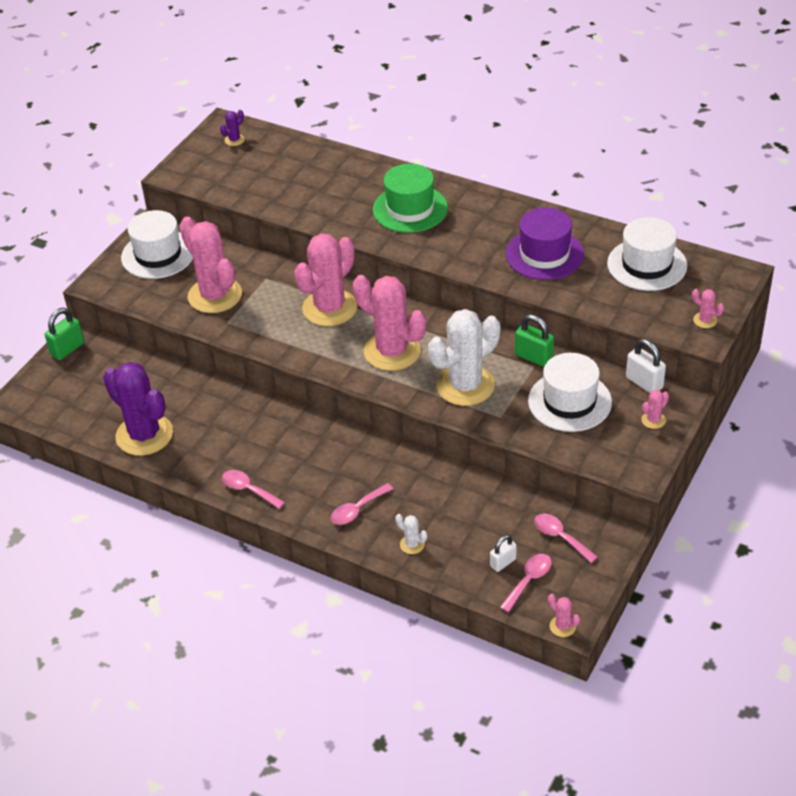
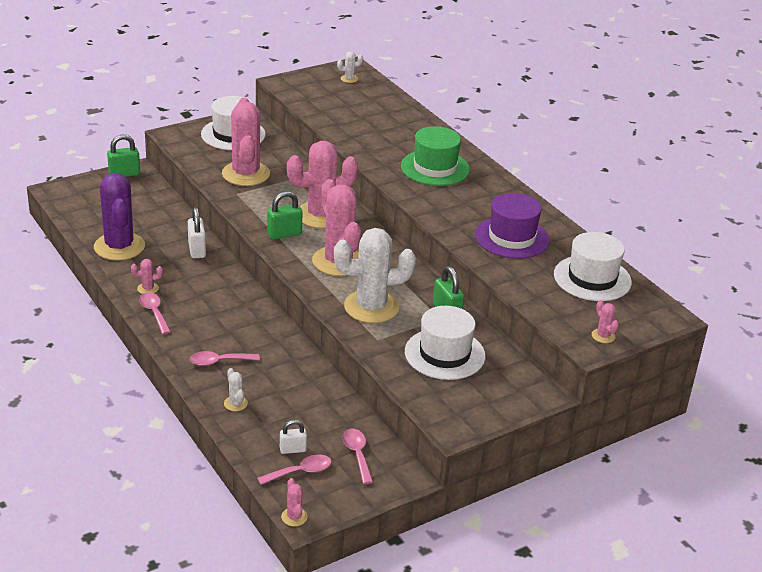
camera: 25 degrees right, 10 degrees down
(234, 140) = (349, 79): purple cactus -> white cactus
(315, 346) = (284, 234): none -> green padlock
(644, 383) = (522, 368): white padlock -> white padlock (197, 250)
(653, 420) = (502, 397): pink cactus -> pink cactus (148, 288)

